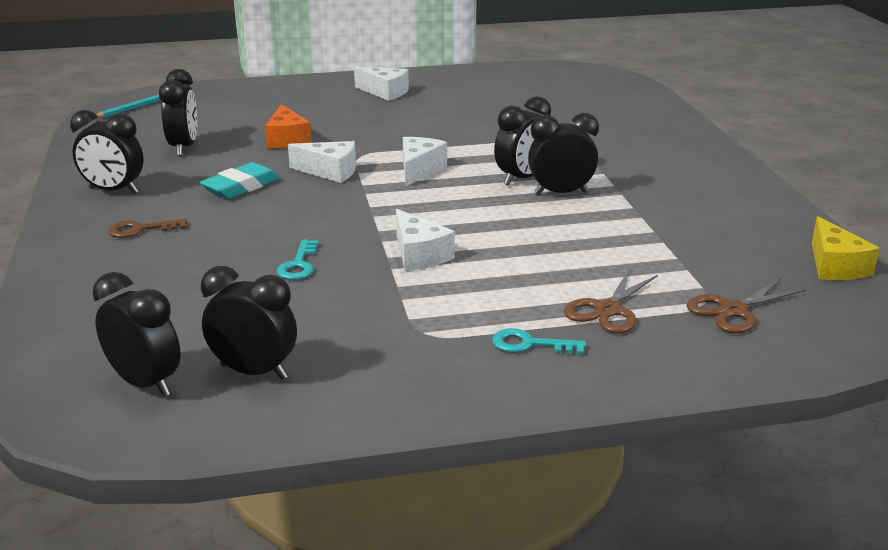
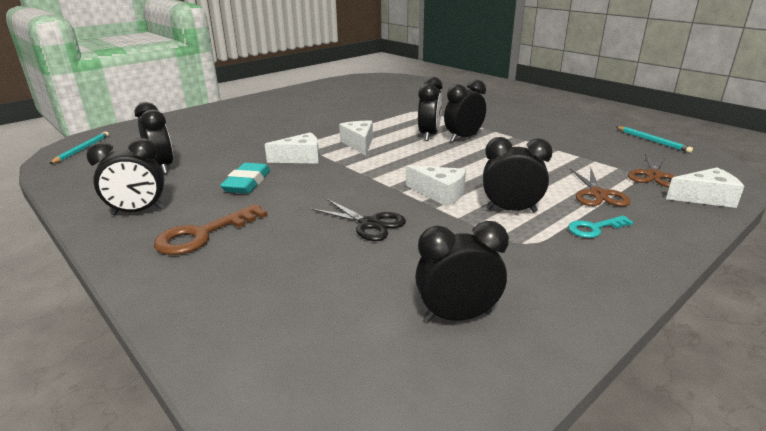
camera: 30 degrees left, 0 degrees up
(141, 230) = (203, 234): brown key -> brown key, size x1.65
(145, 383) = (384, 364): black clock -> black clock (511, 210)
(287, 140) = (239, 146): orange cheese -> none
(299, 265) = (369, 224): turquoise key -> black scissors
(385, 92) = (269, 106): white cheese -> white cheese (705, 198)
(835, 266) = (652, 141): yellow cheese -> turquoise pencil

